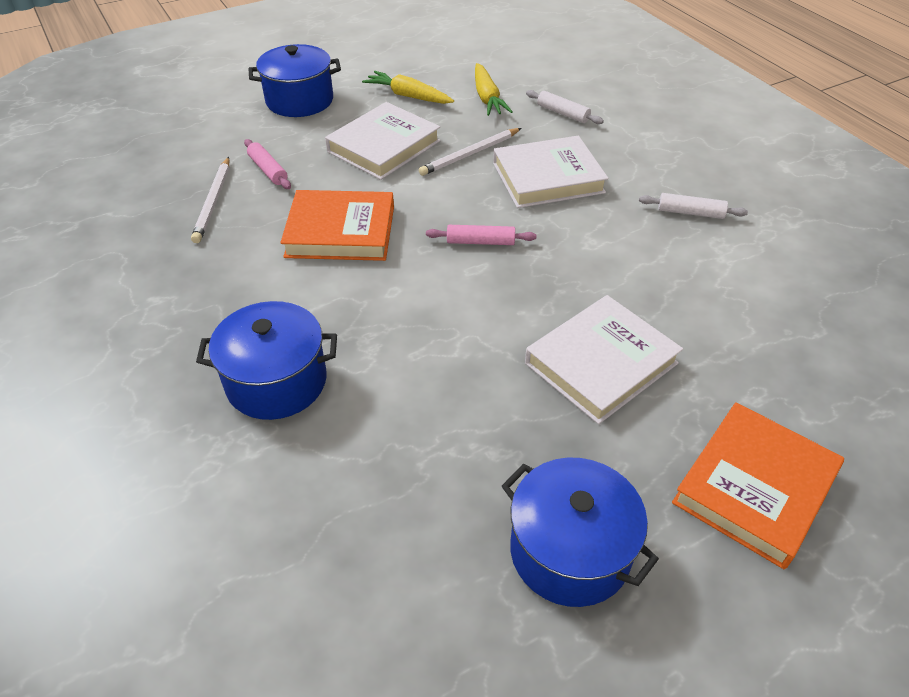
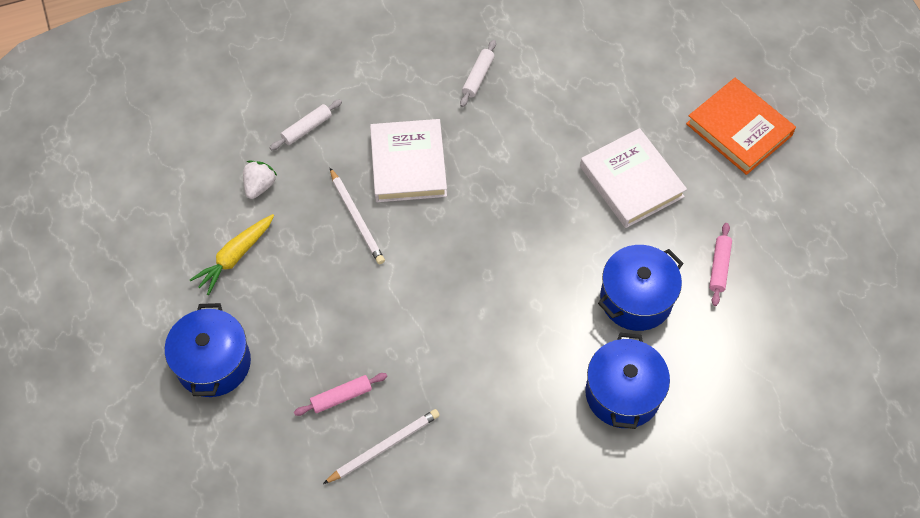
camera: 80 degrees left, 15 degrees up
(213, 202) = (384, 447): white pencil -> white pencil turned 45 degrees counterclockwise
(340, 231) = (451, 337): orange book -> none
(384, 146) = (325, 290): white book -> none
(480, 242) = (486, 232): pink rolling pin -> pink rolling pin (719, 267)
(487, 98) = (259, 186): yellow carrot -> white strawberry
(569, 551) = (774, 235): blue pot -> blue pot (636, 299)

